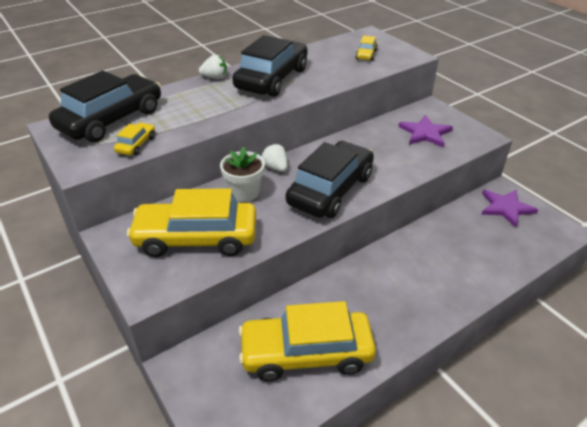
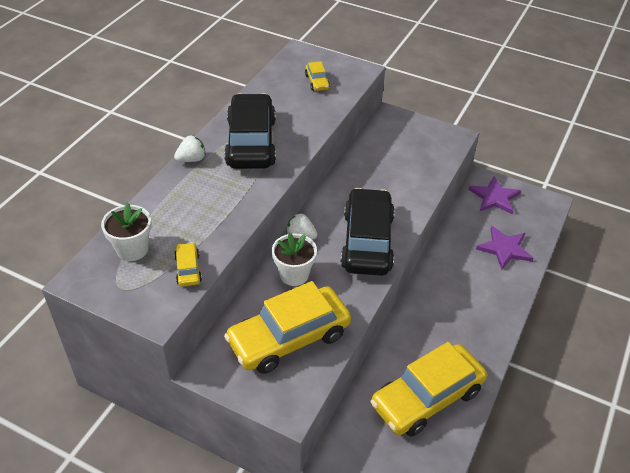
camera: 30 degrees left, 5 degrees up
(111, 119) = (132, 249): black car -> white flower pot
(425, 133) = (405, 149): purple star -> purple star (505, 249)

